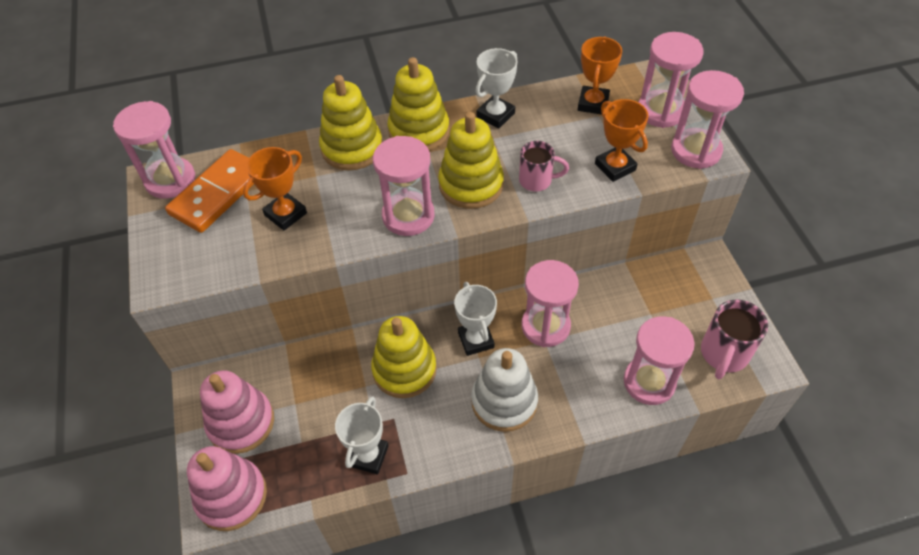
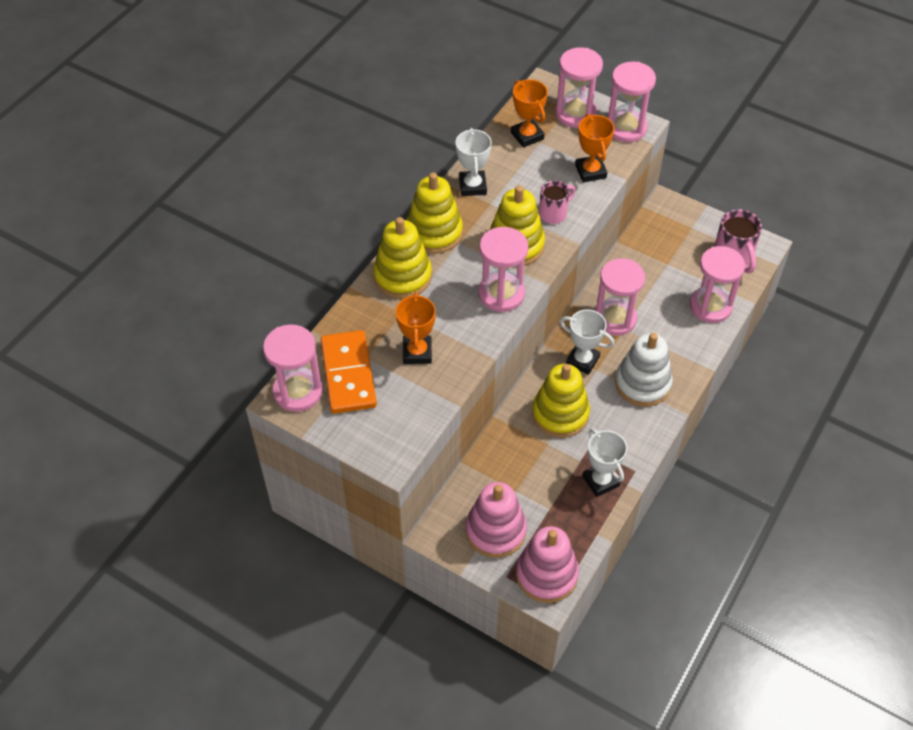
camera: 45 degrees left, 0 degrees up
(615, 167) = (590, 171): orange trophy -> orange trophy turned 60 degrees clockwise

